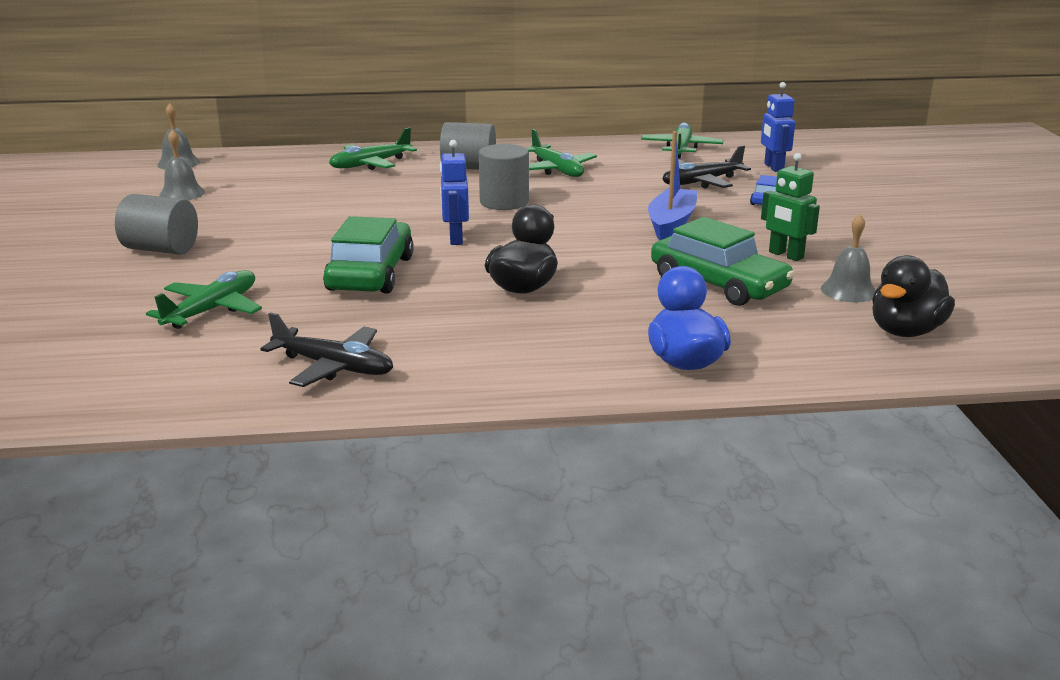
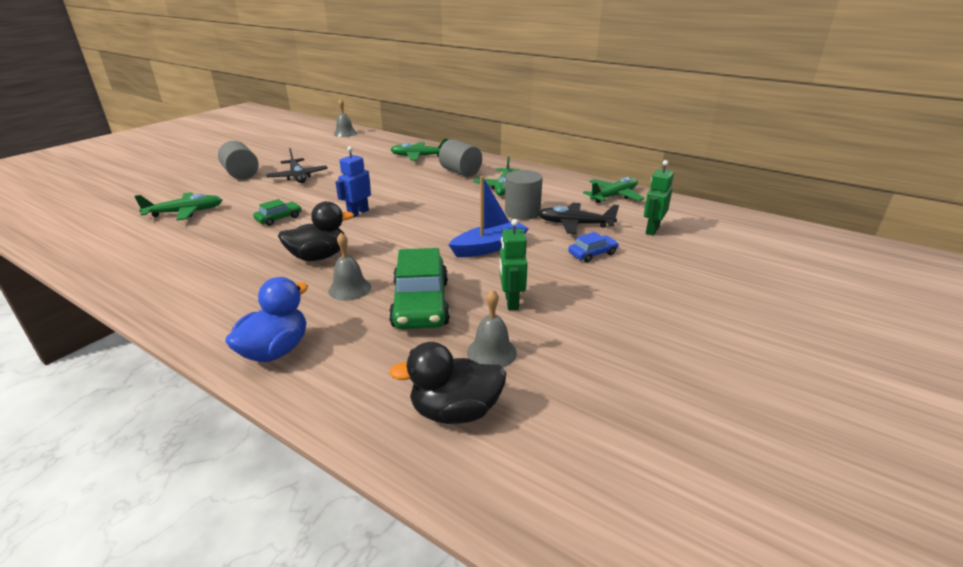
camera: 40 degrees right, 5 degrees up
(182, 194) = (311, 149): grey bell -> grey bell (349, 289)
(333, 367) = (147, 264): black plane -> black plane (298, 176)
(371, 274) = (279, 218): green car -> green car, size x0.51
(504, 202) = (431, 199): grey cylinder -> grey cylinder (522, 212)
(773, 167) = (652, 230): blue robot -> green robot

